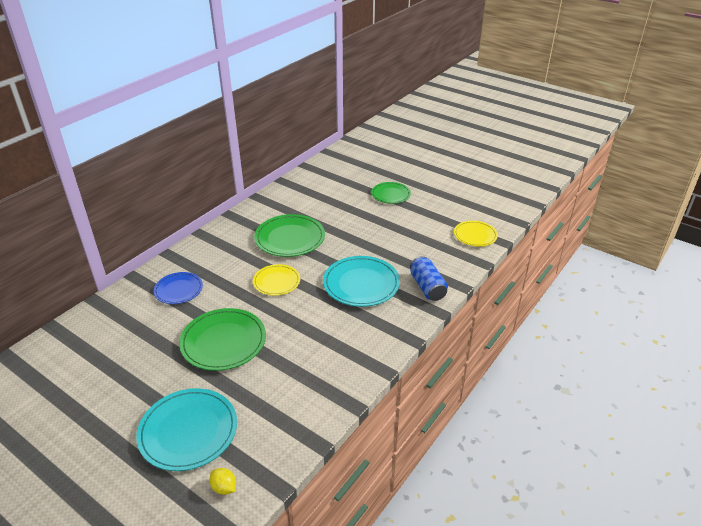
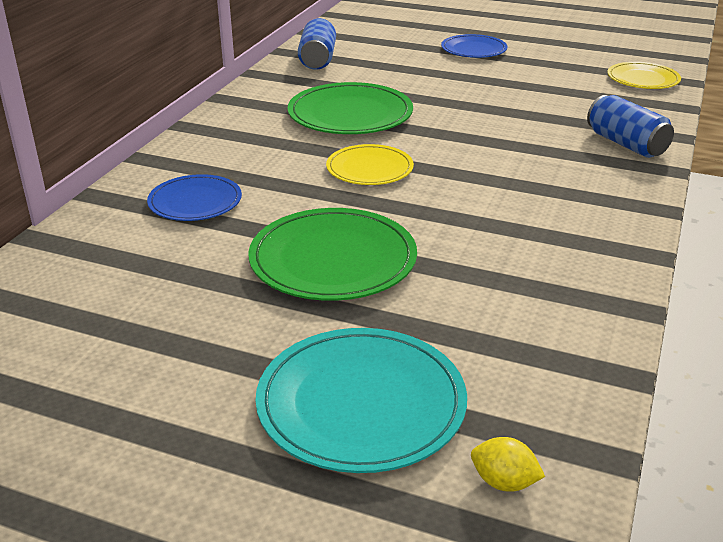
camera: 15 degrees left, 5 degrees down
(297, 190) = (317, 59): none -> blue can
(361, 284) = (516, 153): turquoise plate -> none
(390, 194) = (473, 49): green plate -> blue plate

